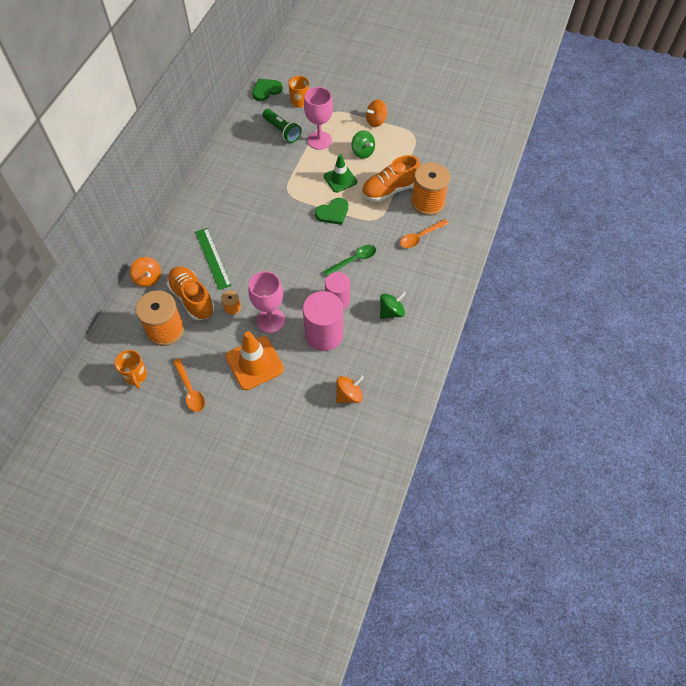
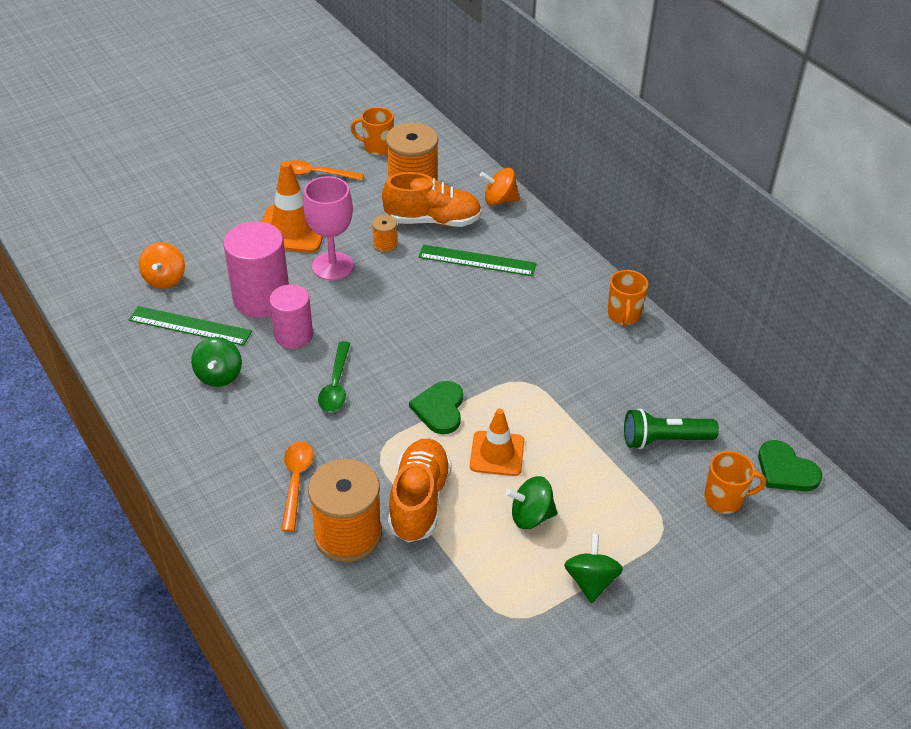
camera: 125 degrees right, 15 degrees down
(210, 179) = (623, 316): none -> orange mug
(266, 90) = (786, 470): green heart -> green heart turned 135 degrees clockwise
(319, 140) = (605, 475): pink goblet -> none
(340, 179) = (497, 453): green traffic cone -> orange traffic cone
(371, 352) = (190, 326): none -> green ruler
(376, 121) = (591, 581): orange spinning top -> green spinning top

